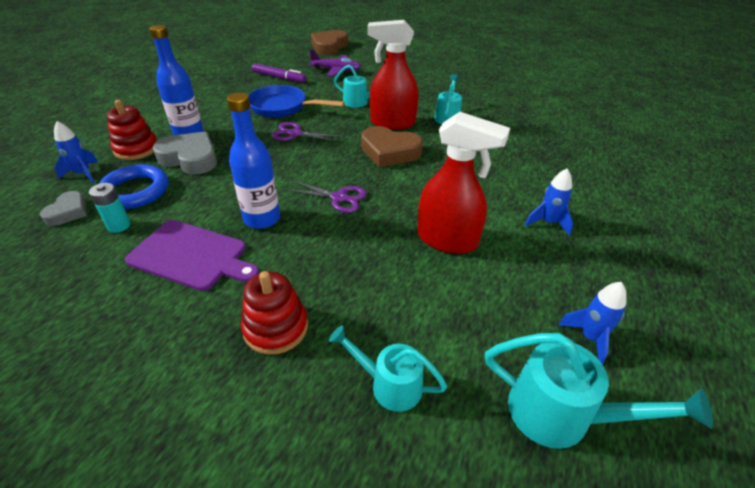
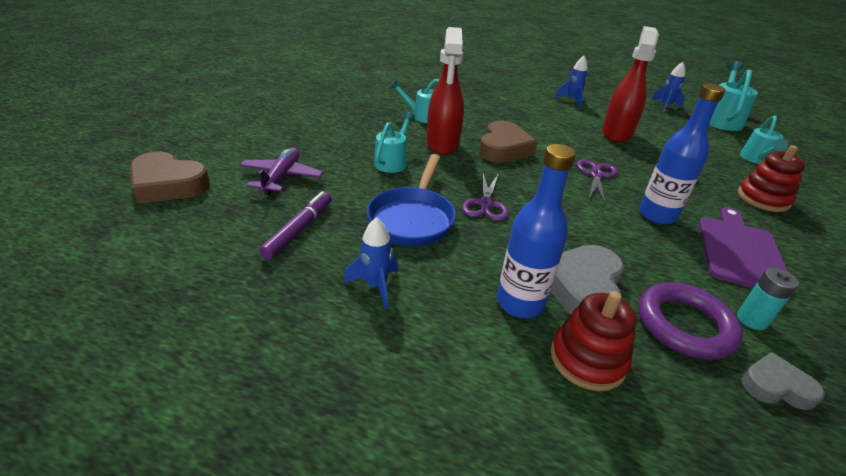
camera: 95 degrees left, 5 degrees down
(83, 174) = (691, 409): blue rocket -> blue rocket (375, 286)
(135, 191) = (684, 325): blue ring -> purple ring

